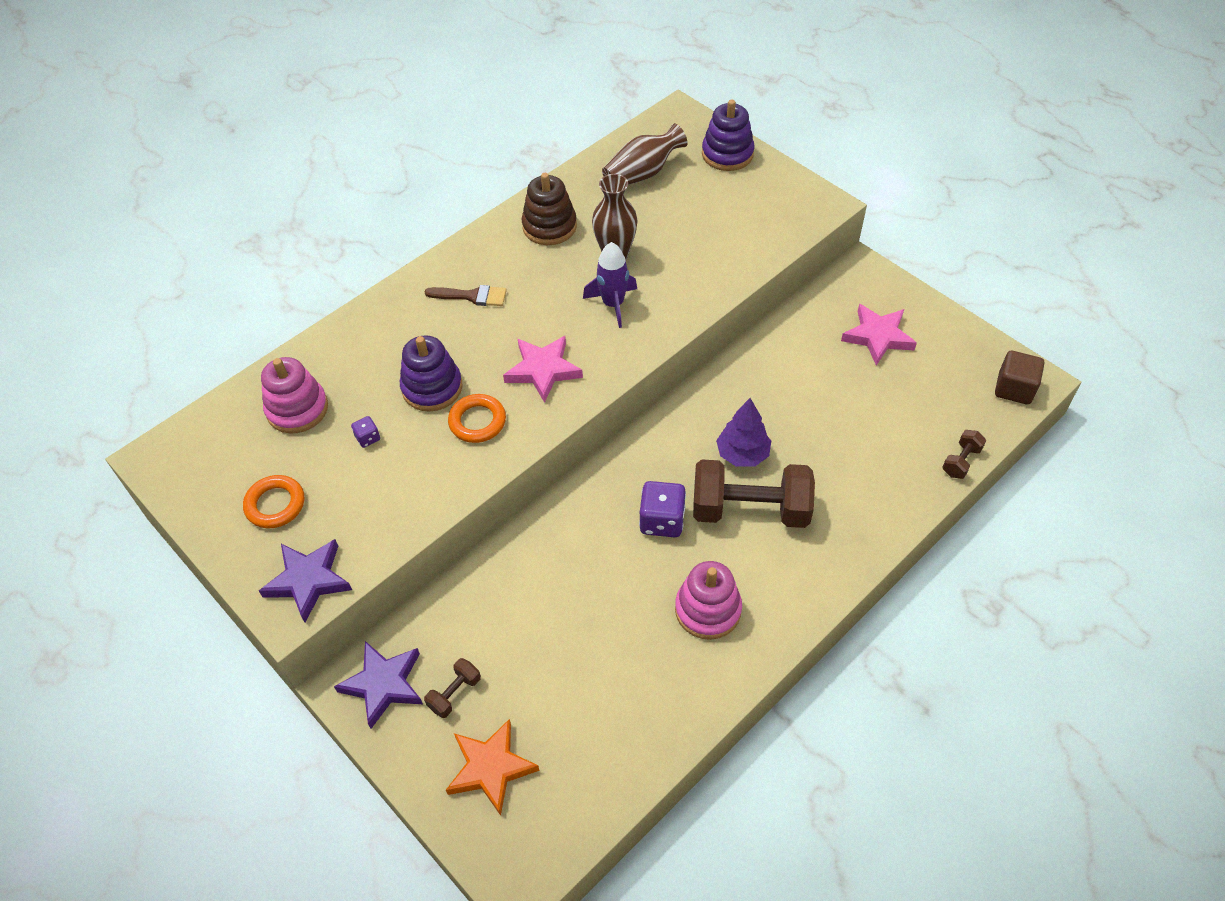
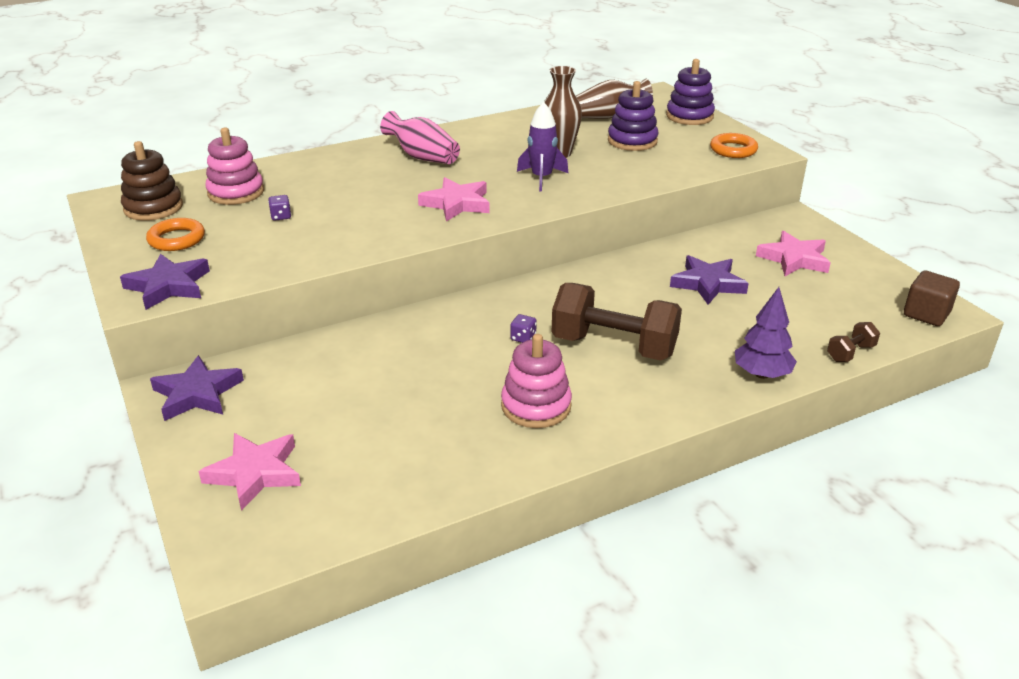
camera: 15 degrees right, 20 degrees down
(432, 387) = (355, 198): purple stacking toy -> purple stacking toy (632, 141)
(454, 693) = (257, 413): brown dumbbell -> none
(472, 296) = (422, 157): brown brush -> pink vase
(477, 421) = (380, 222): orange ring -> orange ring (733, 150)
(491, 768) = (255, 473): orange star -> pink star
(549, 226) = (512, 132): brown stacking toy -> brown stacking toy (153, 208)
(662, 521) = (523, 338): purple dice -> purple dice, size x0.50
(742, 454) = (624, 309): purple tree -> purple tree (761, 374)
(808, 395) = (707, 284): none -> purple star

